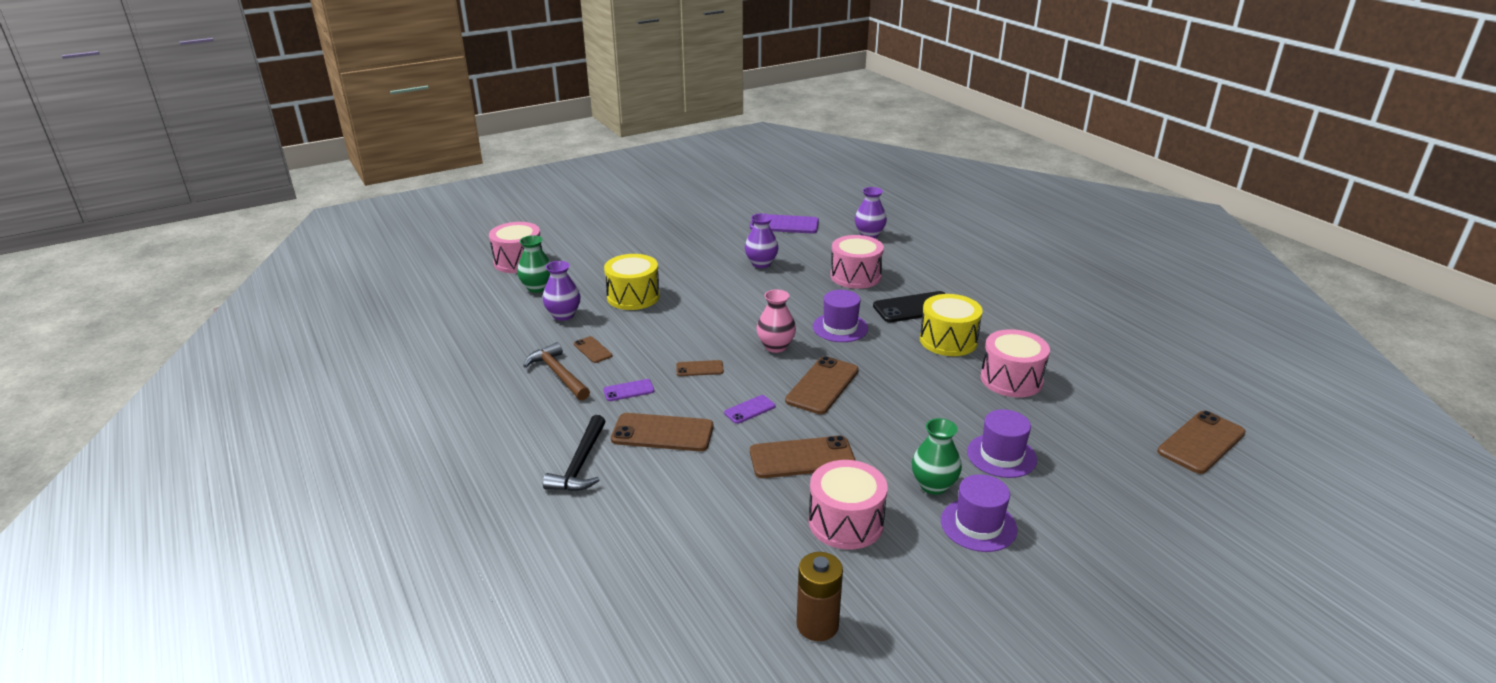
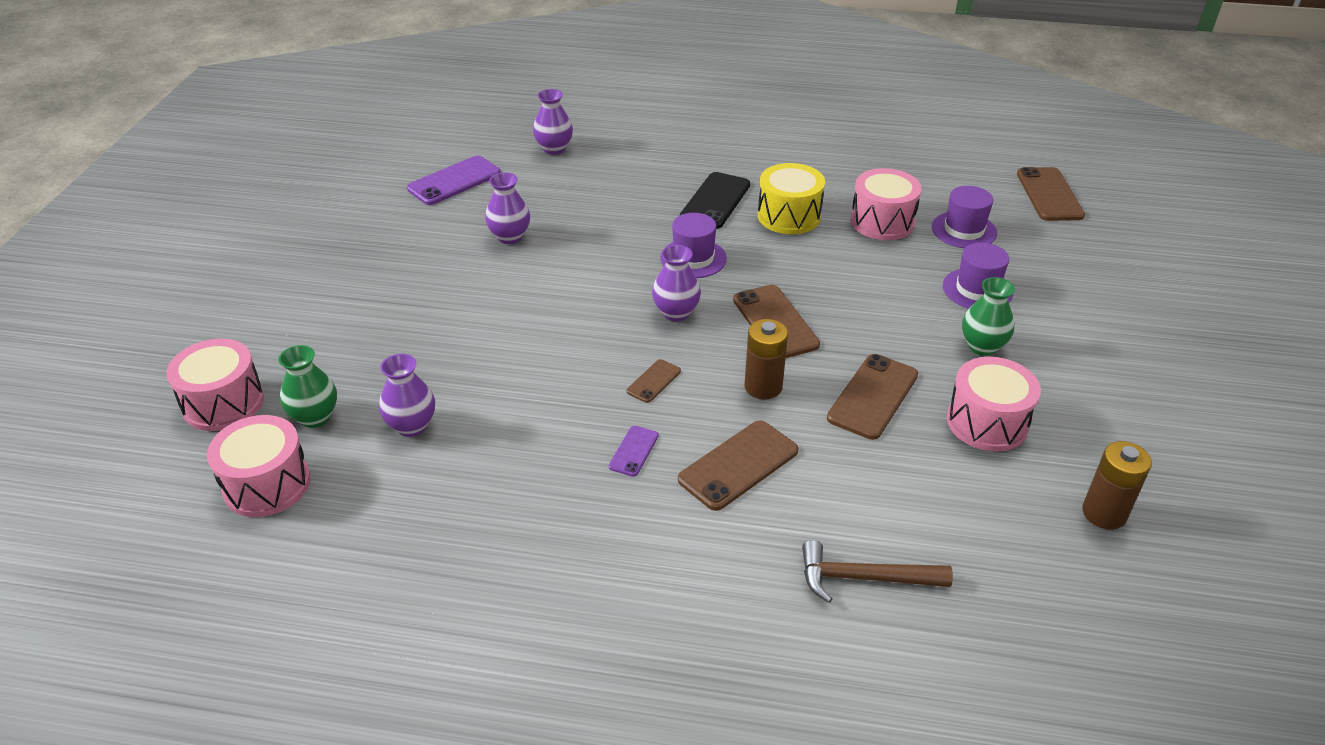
camera: 50 degrees left, 10 degrees up
(558, 374) = (535, 489): brown hammer -> brown hammer (864, 578)
(580, 464) = (729, 553): black hammer -> none
(593, 350) = (519, 439): brown phone -> none
(633, 296) = (448, 354): yellow drum -> none
(749, 409) = (763, 387): purple phone -> brown battery
(776, 346) = (676, 313): pink vase -> purple vase
(855, 276) = (617, 199): pink drum -> pink drum (267, 484)
(978, 525) = (1052, 354): purple hat -> purple hat (964, 230)

